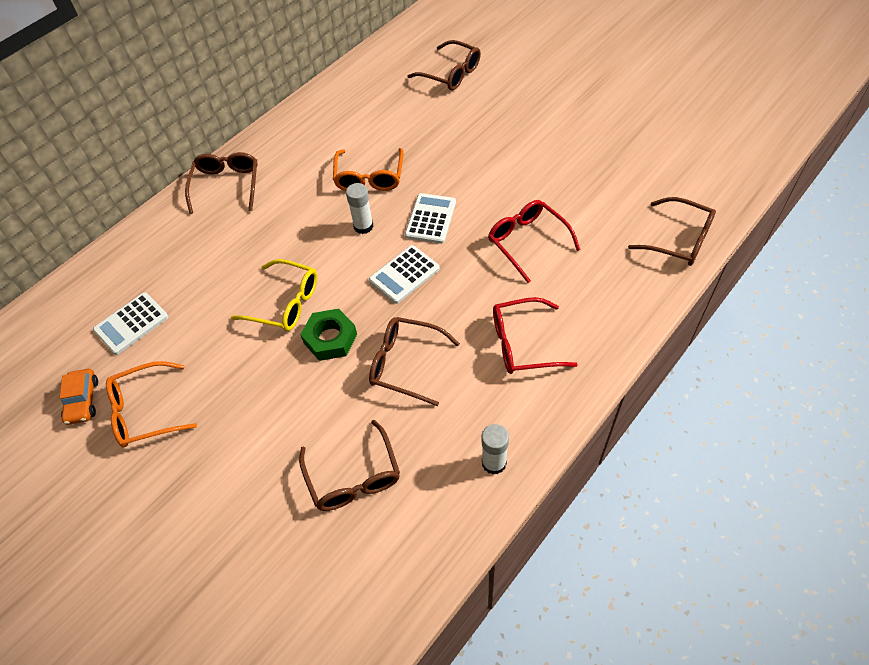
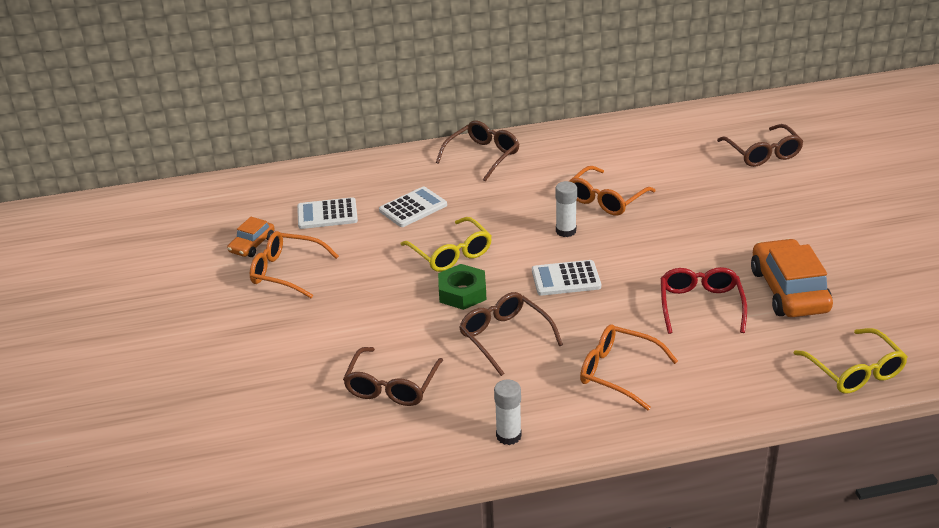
camera: 35 degrees right, 20 degrees down
(430, 219) = (629, 251): white calculator -> white calculator (413, 208)
(522, 343) = (618, 372): red glasses -> orange glasses
(576, 192) = (789, 290): none -> orange car
(679, 240) = (855, 371): brown glasses -> yellow glasses

